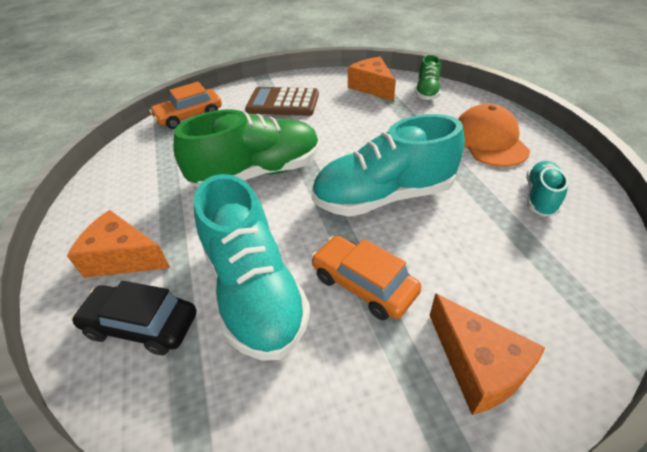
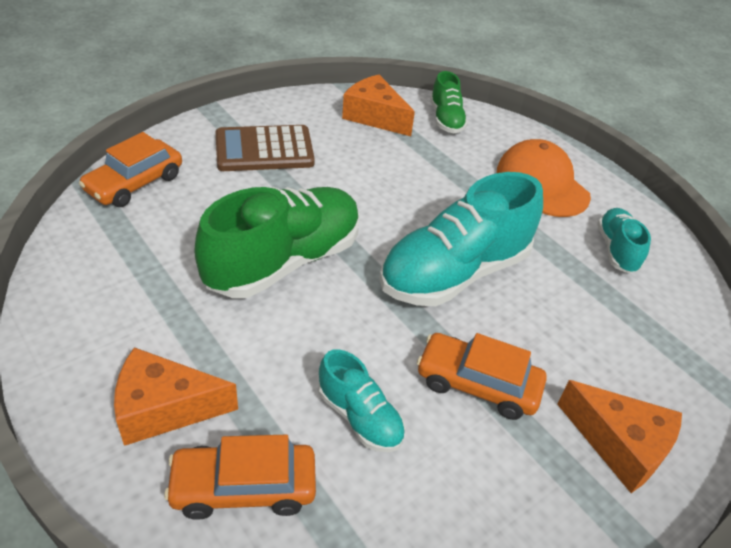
camera: 25 degrees left, 0 degrees up
(141, 325) = (244, 487): black car -> orange car
(254, 291) = (359, 417): turquoise shoe -> turquoise shoe, size x0.51

